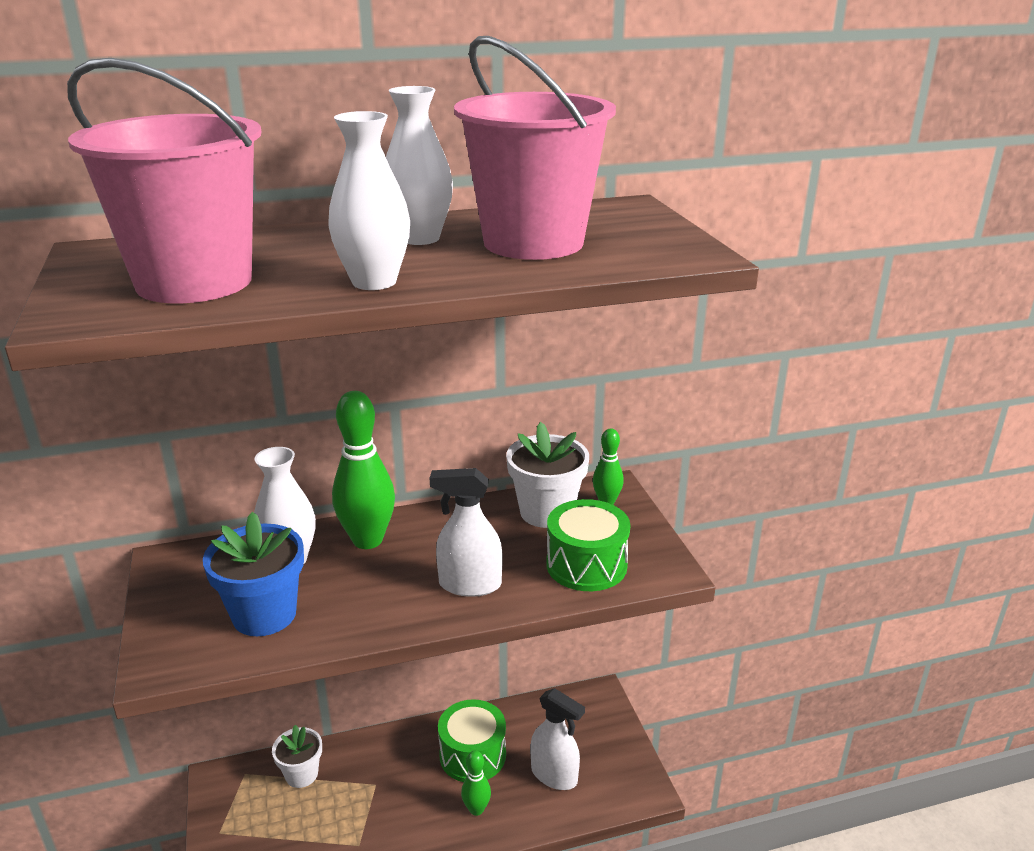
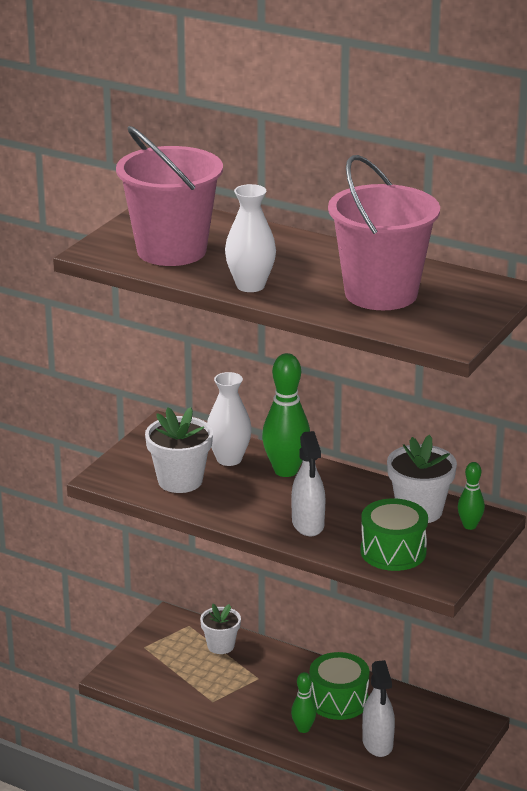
camera: 45 degrees right, 0 degrees up
(264, 615) = (180, 481): blue flower pot -> white flower pot
(420, 238) = (326, 265): white vase -> none
(469, 584) = (308, 524): white spray bottle -> white spray bottle turned 150 degrees counterclockwise

